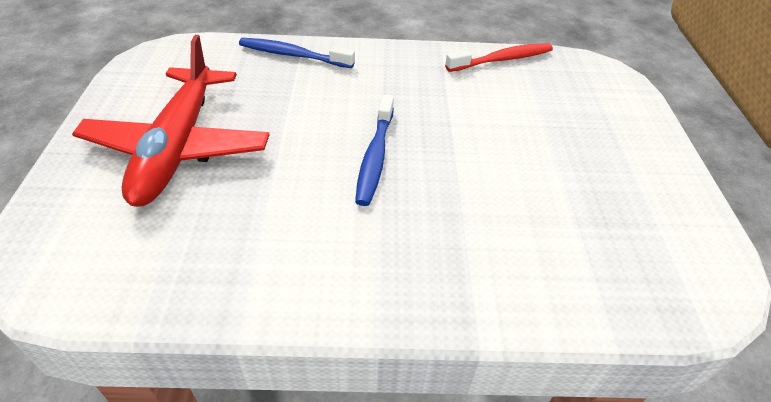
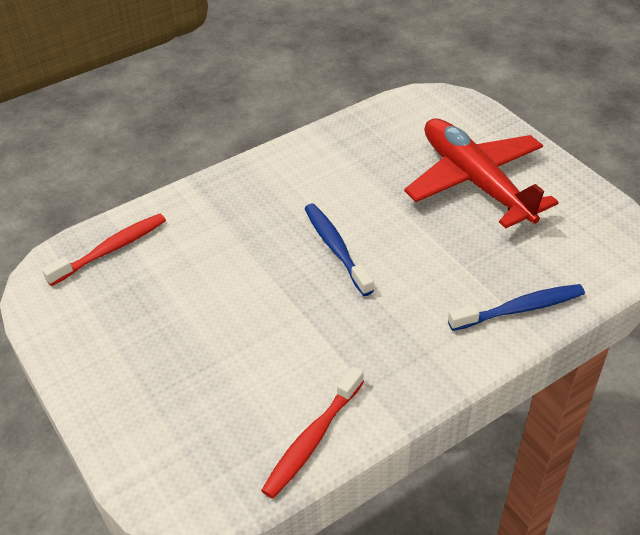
camera: 150 degrees right, 0 degrees up
(620, 281) = (111, 249): none -> red toothbrush

